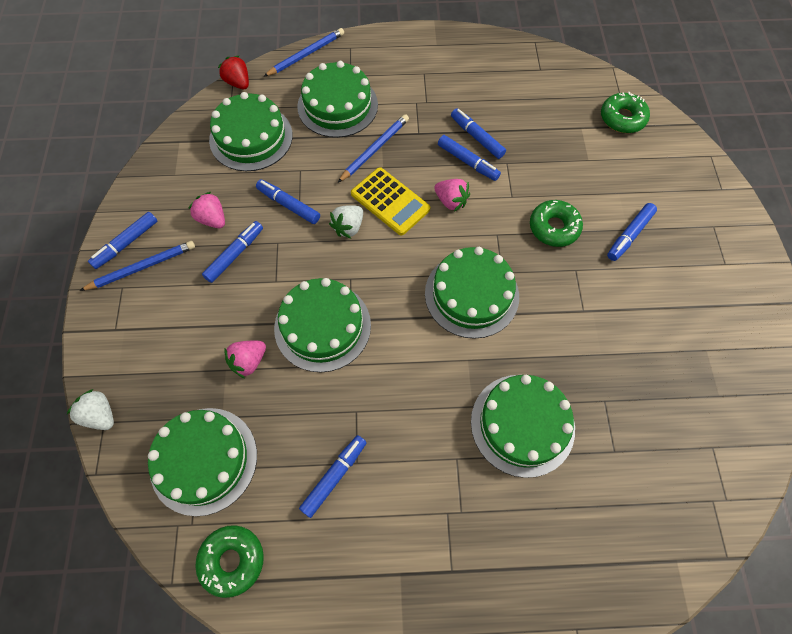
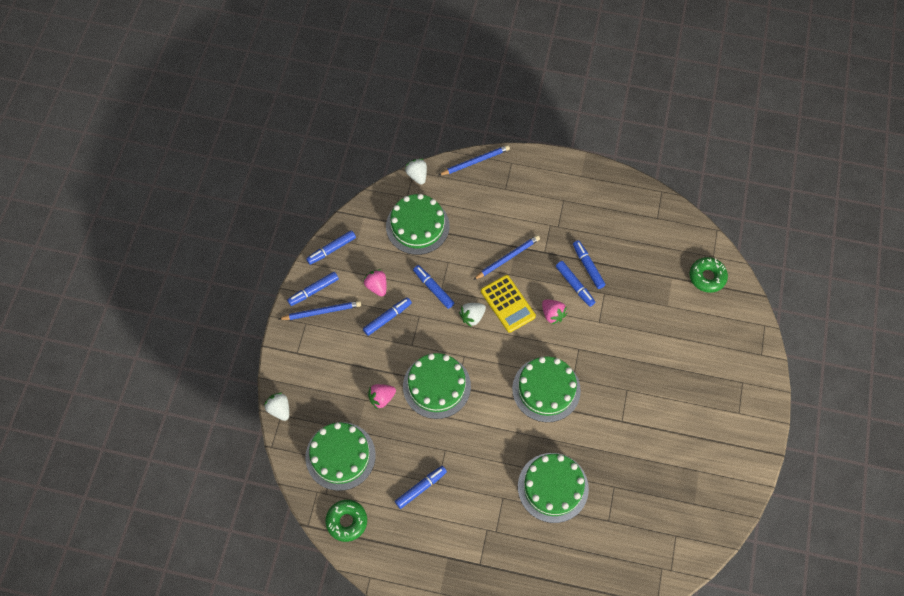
camera: 15 degrees right, 0 degrees up
(238, 83) = (417, 175): red strawberry -> white strawberry
(337, 105) = (489, 213): green cake -> none
(554, 227) = (622, 354): green donut -> none
(629, 235) = (676, 373): blue marker -> blue marker (331, 249)

